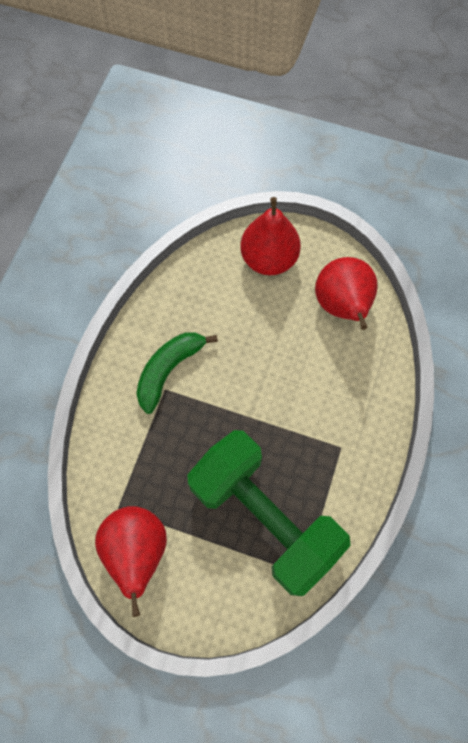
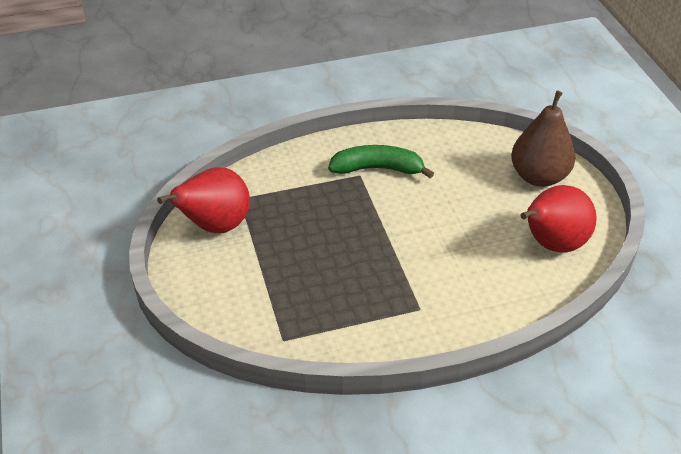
camera: 55 degrees right, 25 degrees down
(264, 517) = (310, 288): green dumbbell -> none
(269, 259) = (538, 177): red pear -> brown pear

